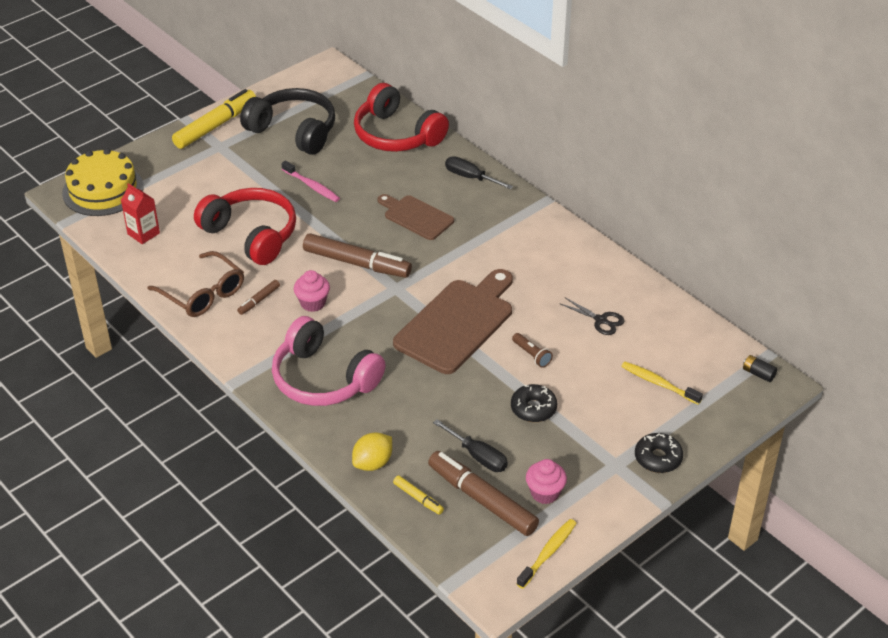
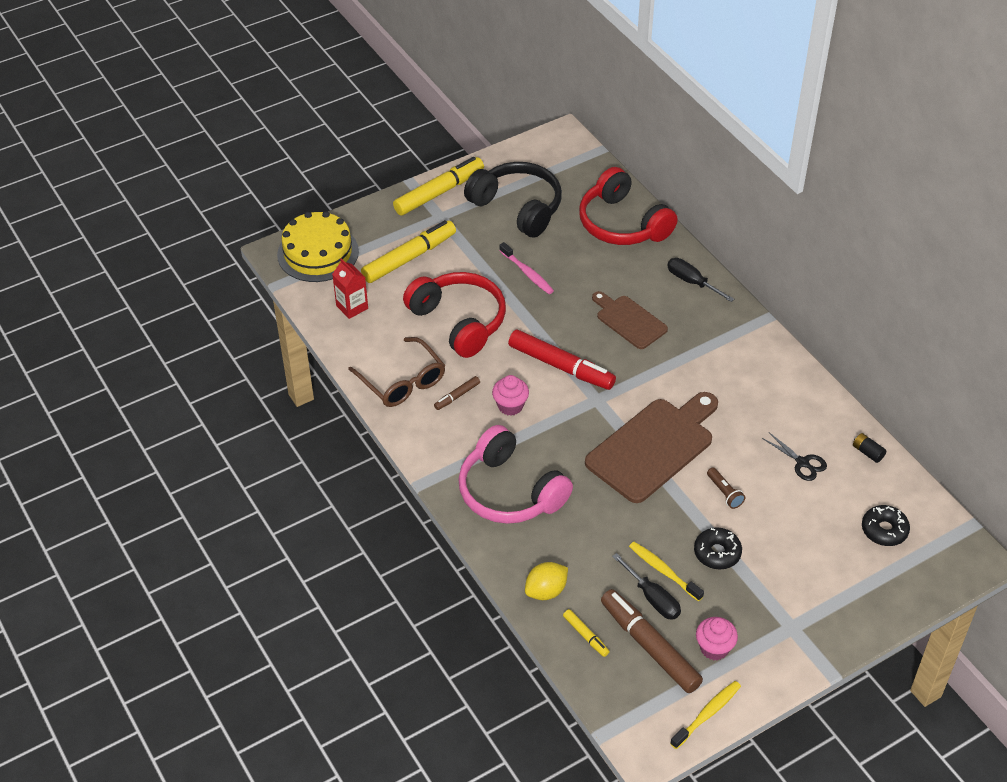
camera: 10 degrees right, 5 degrees up
(194, 185) = (409, 258): none -> yellow marker
(356, 263) = (560, 366): brown marker -> red marker
(658, 458) = (836, 626): black donut -> black donut (884, 530)
(659, 383) = (851, 542): yellow toothbrush -> yellow toothbrush (663, 571)
(758, 373) = (958, 545): black battery -> black battery (867, 452)

